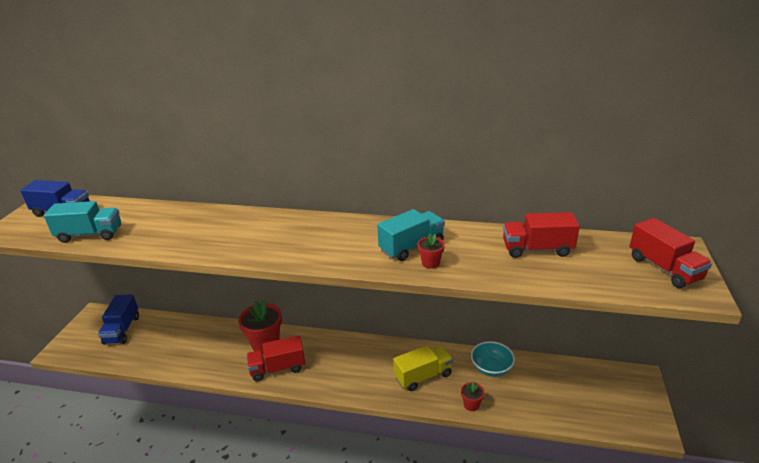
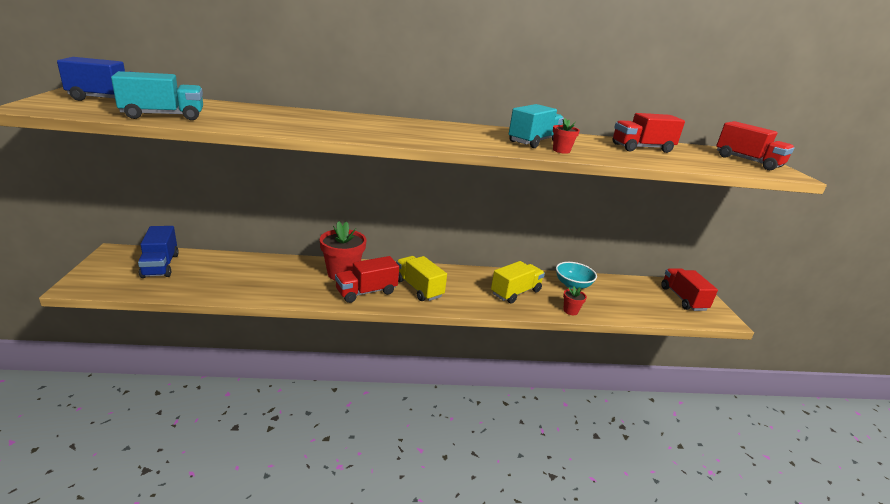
camera: 20 degrees left, 5 degrees down
(328, 366) = (418, 288): none -> yellow truck
(617, 395) = (683, 299): none -> red truck

